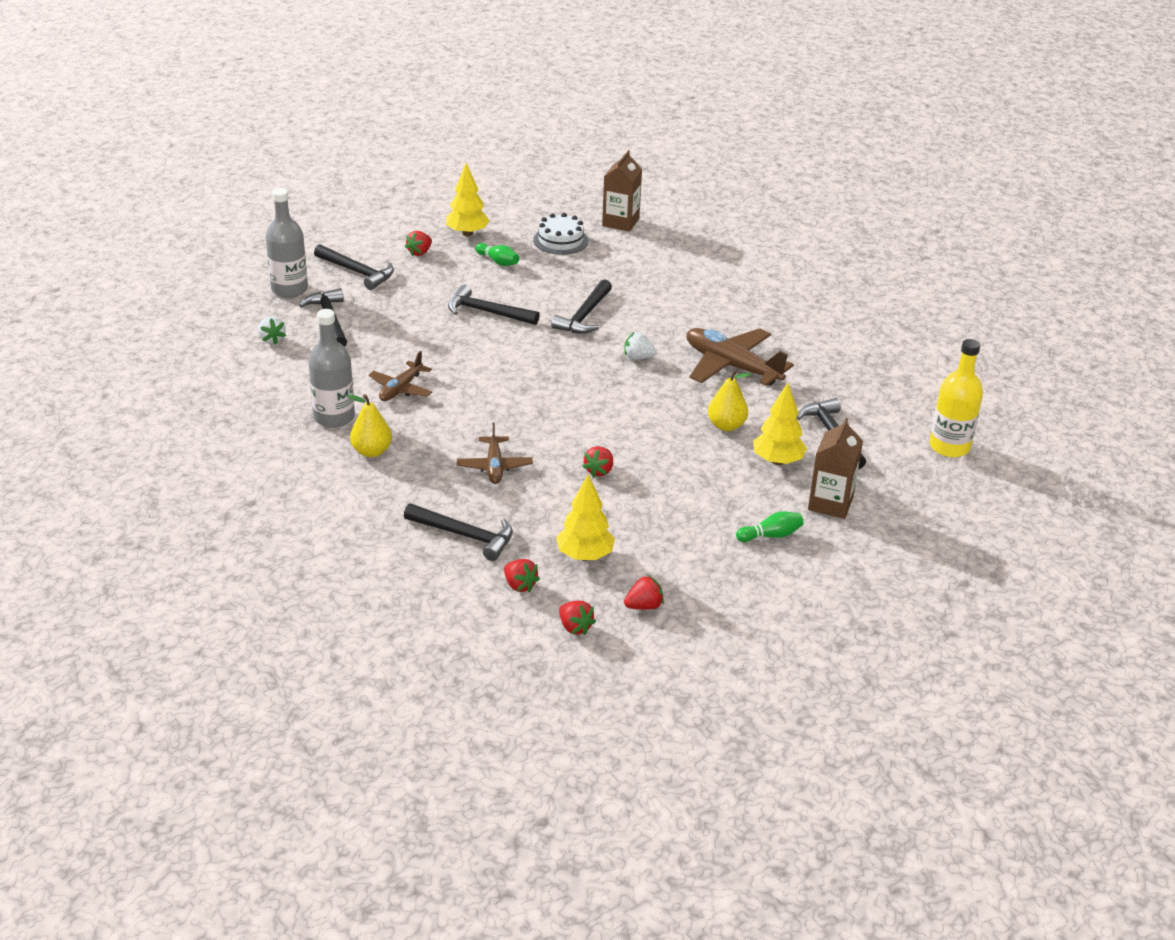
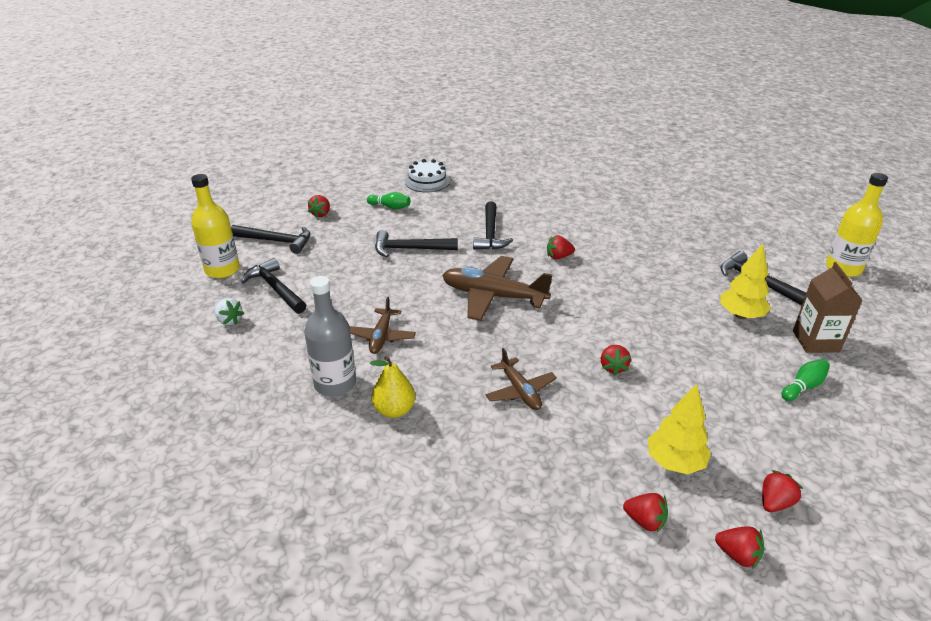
camera: 20 degrees left, 0 degrees up
(289, 289) = (222, 270): grey bottle -> yellow bottle
(465, 535) = (548, 478): black hammer -> none
(467, 233) = (350, 191): yellow tree -> none
(620, 222) = (461, 160): brown carton -> none
(638, 357) = (558, 257): white strawberry -> red strawberry
(726, 426) = (675, 296): yellow pear -> none
(732, 366) = (634, 246): brown plane -> brown plane (493, 296)

